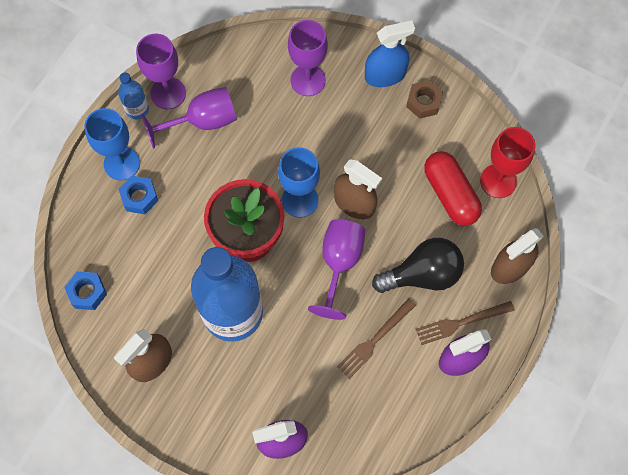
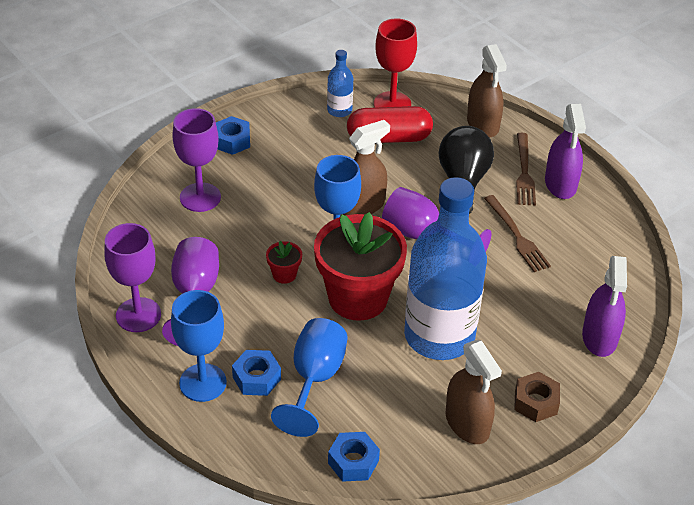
camera: 70 degrees left, 25 degrees down
(137, 109) = (140, 349): blue bottle -> blue bottle (339, 110)
(154, 237) = (315, 379): none -> blue goblet
(250, 175) = (284, 274): none -> red flower pot
(385, 75) = (232, 141): blue spray bottle -> blue nut
(423, 102) = (280, 125): brown nut -> brown nut (535, 402)

